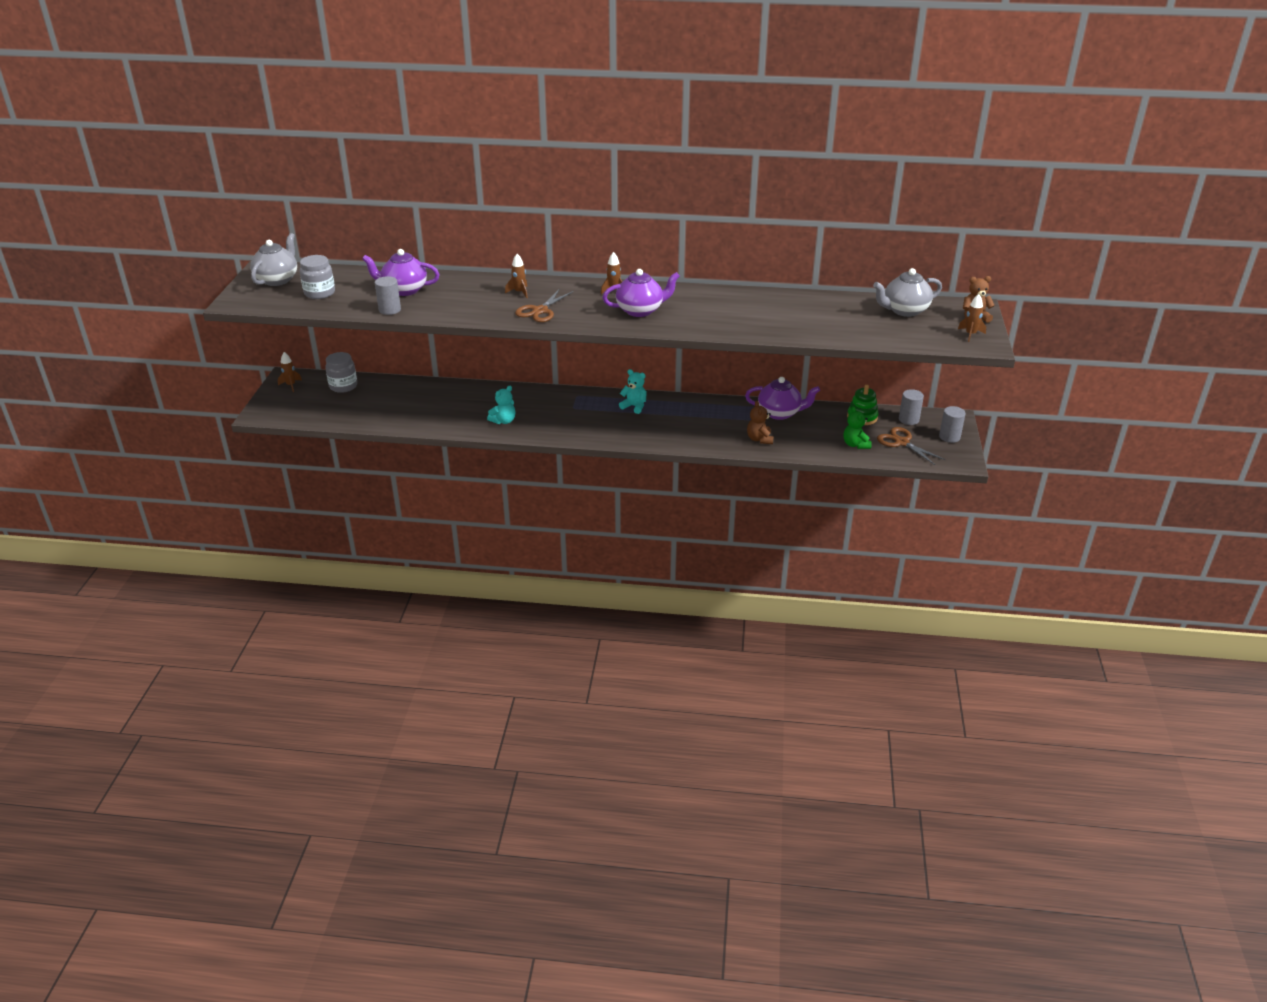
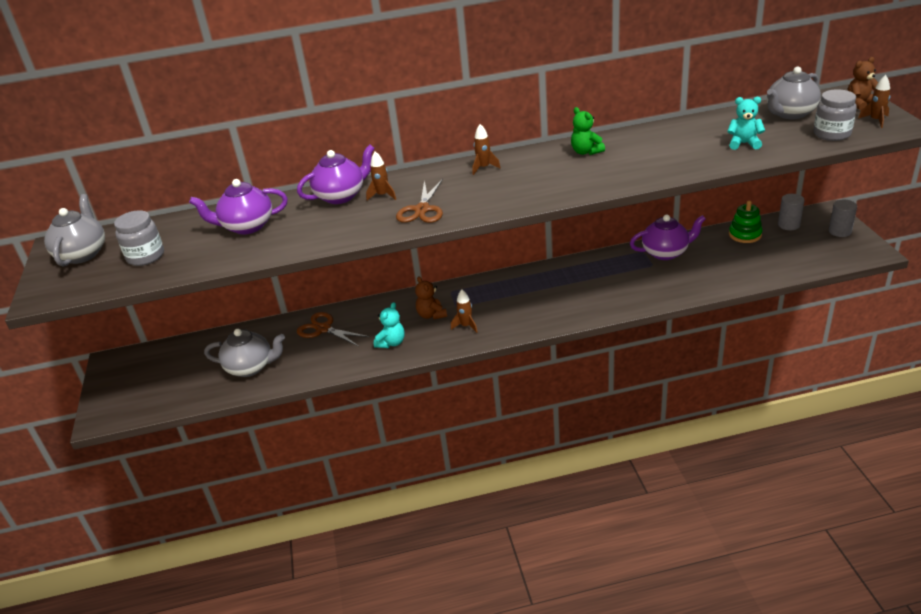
camera: 15 degrees left, 0 degrees up
(291, 385) = (121, 370): brown rocket -> brown rocket (466, 326)
(343, 386) = (184, 354): grey jar -> grey jar (831, 134)
(386, 409) = (251, 367): none -> grey teapot
(389, 310) = (245, 254): grey cylinder -> none
(634, 406) = (518, 286): turquoise teddy bear -> turquoise teddy bear (743, 143)
(640, 310) = (530, 181): purple teapot -> purple teapot (341, 196)
(759, 439) = (668, 285): brown teddy bear -> brown teddy bear (431, 315)
(855, 444) = (763, 264): green teddy bear -> green teddy bear (586, 152)
(901, 442) = (803, 249): brown scissors -> brown scissors (323, 329)

